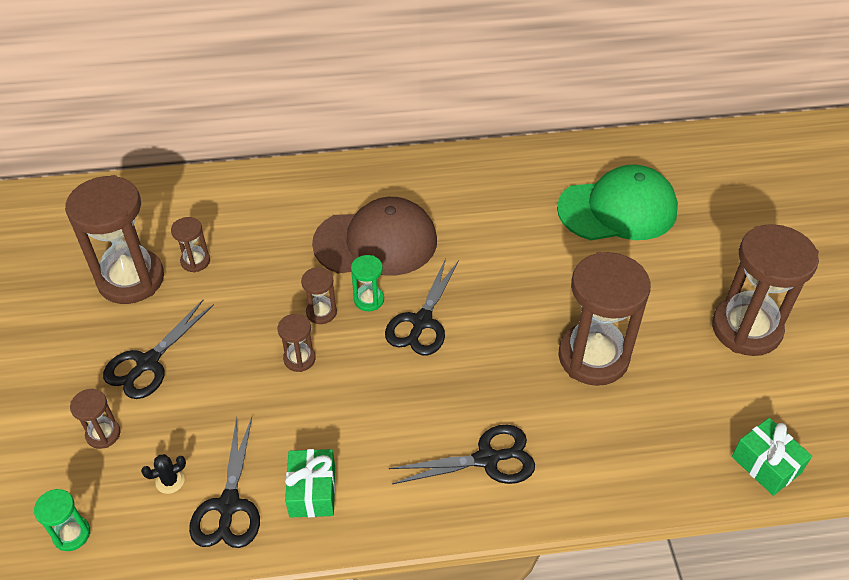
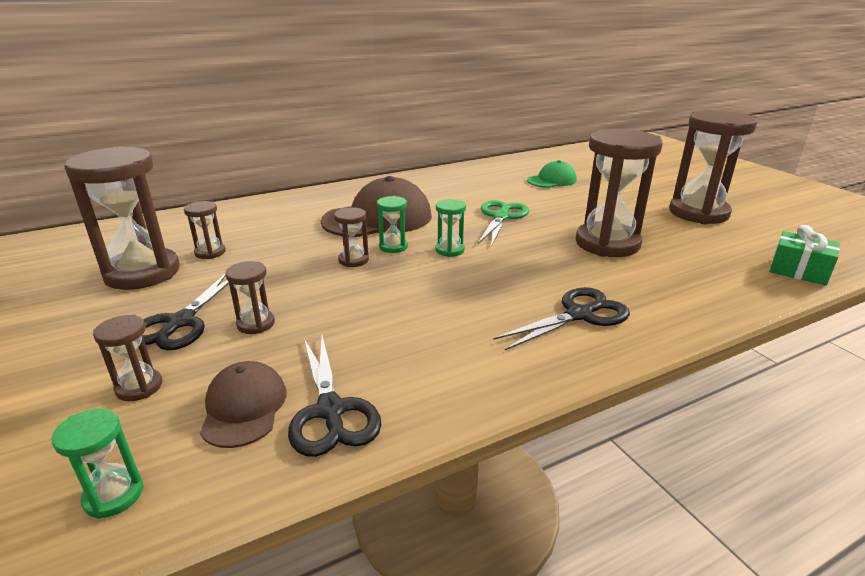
camera: 20 degrees left, 20 degrees down
(170, 481) = (244, 407): black cactus -> brown cap
(299, 359) = (349, 290): brown hourglass -> brown hourglass (256, 324)
(312, 491) = (423, 376): green gift -> none
(421, 322) = (450, 250): black scissors -> green hourglass
(509, 275) = (501, 217): none -> green scissors
(618, 209) = (552, 180): green cap -> green cap, size x0.55

